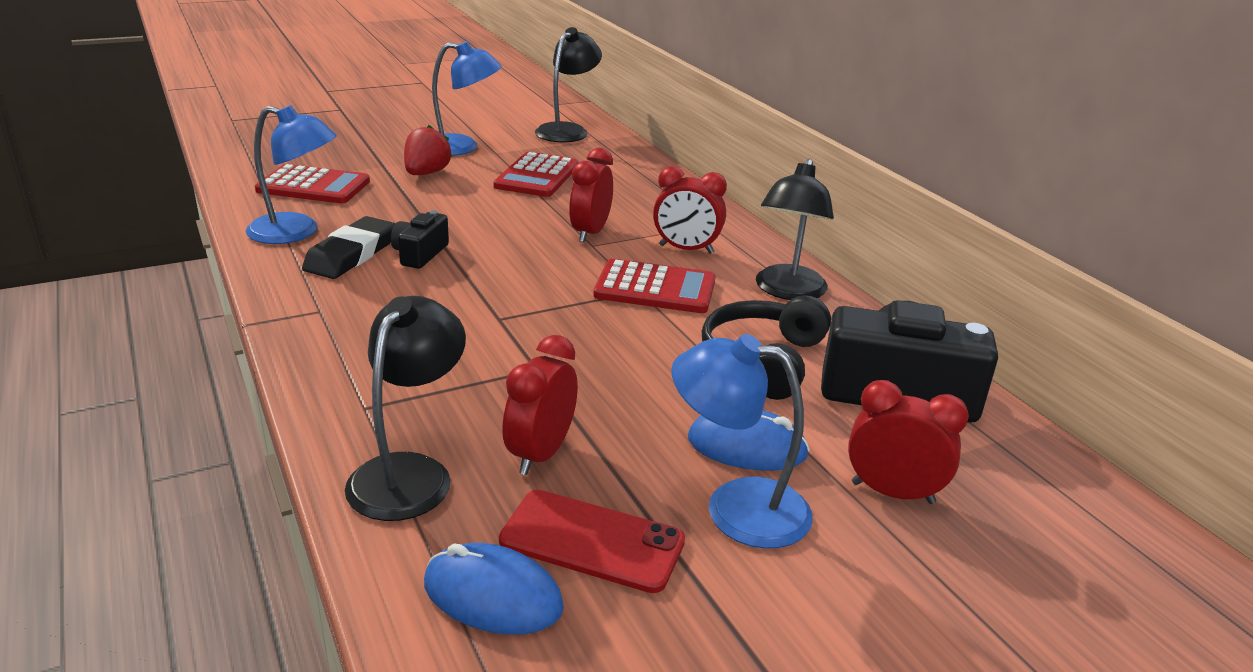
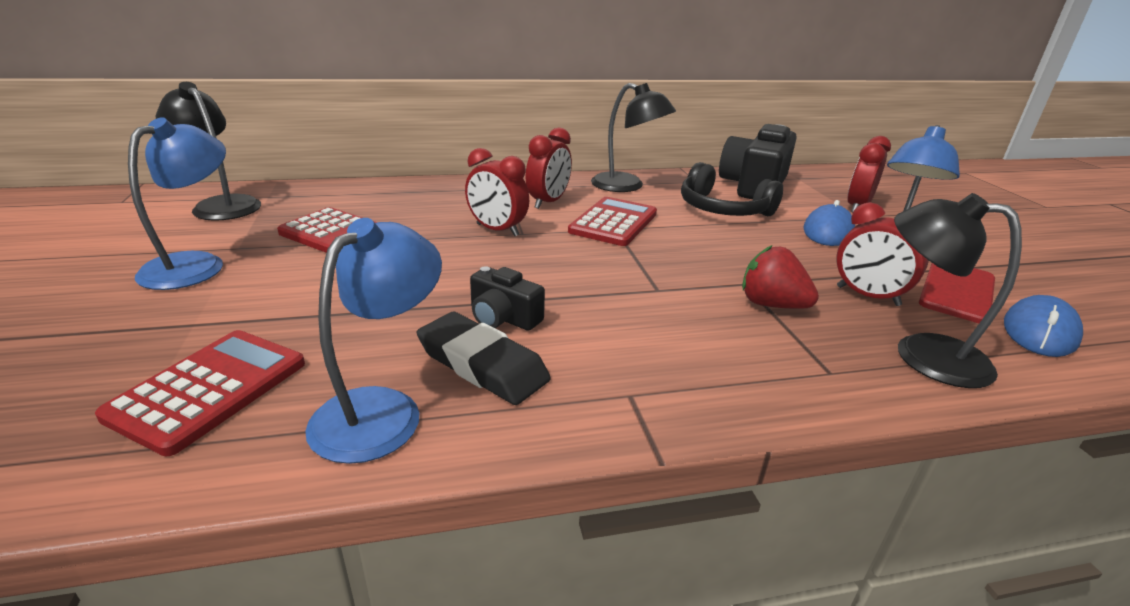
camera: 75 degrees left, 0 degrees up
(426, 173) = (260, 295): red strawberry -> red strawberry (771, 305)

